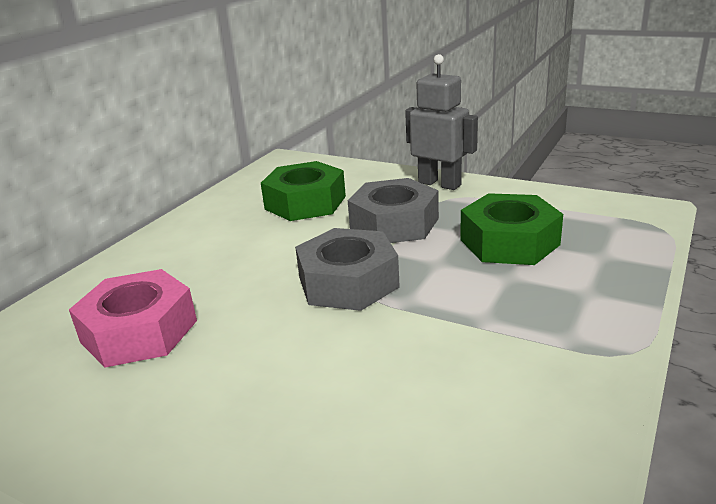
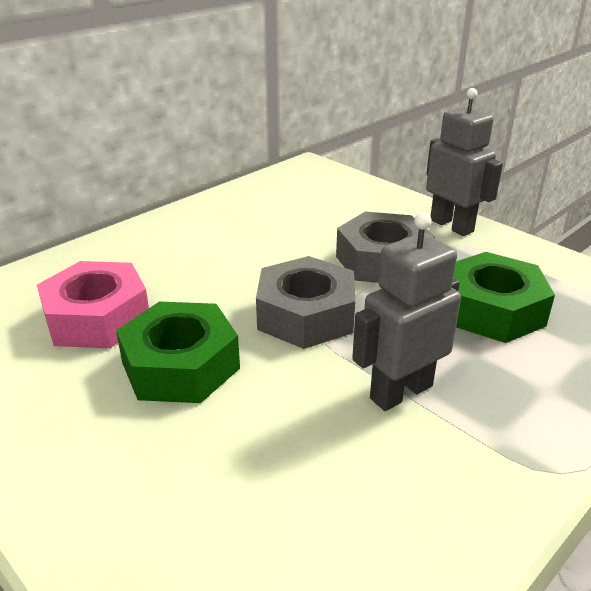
camera: 15 degrees right, 5 degrees up
(305, 203) = (307, 218): green nut -> green nut (180, 365)
(467, 324) = (400, 392): none -> grey robot

